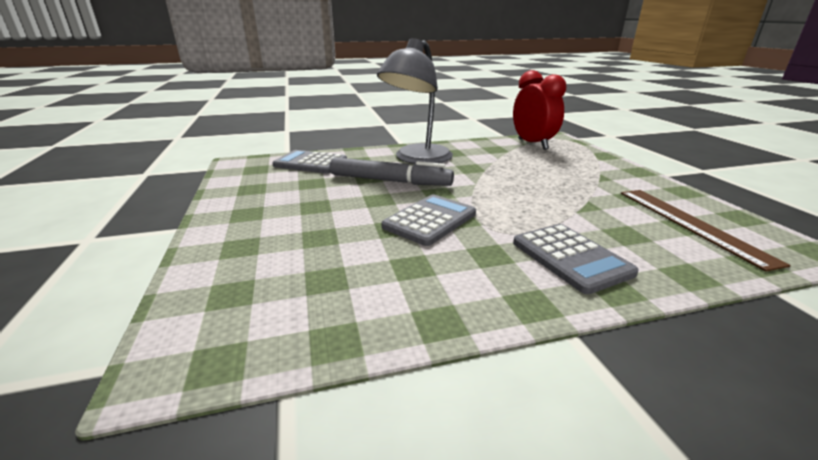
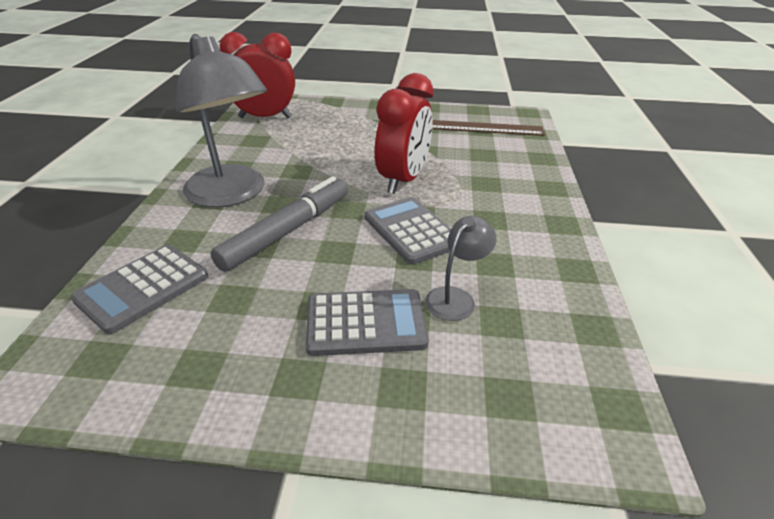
camera: 70 degrees left, 10 degrees up
(347, 253) = (455, 297): none -> grey lamp
(507, 204) = (402, 180): none -> red clock
(570, 258) = (508, 187): grey calculator -> grey calculator (365, 323)

